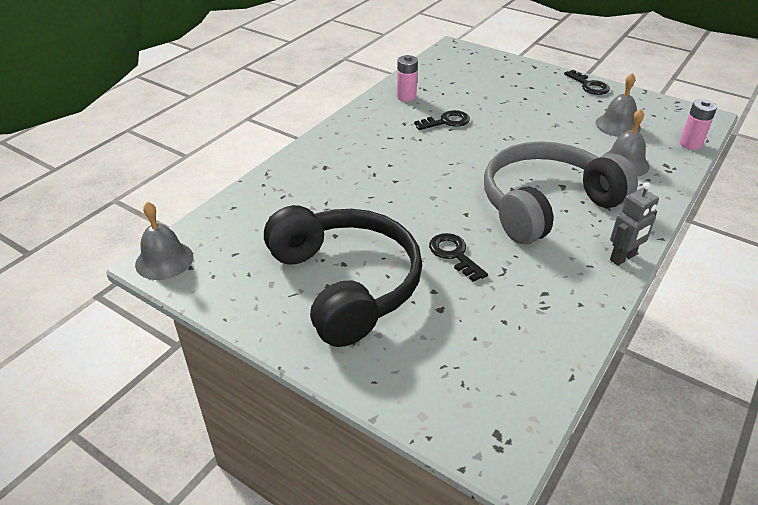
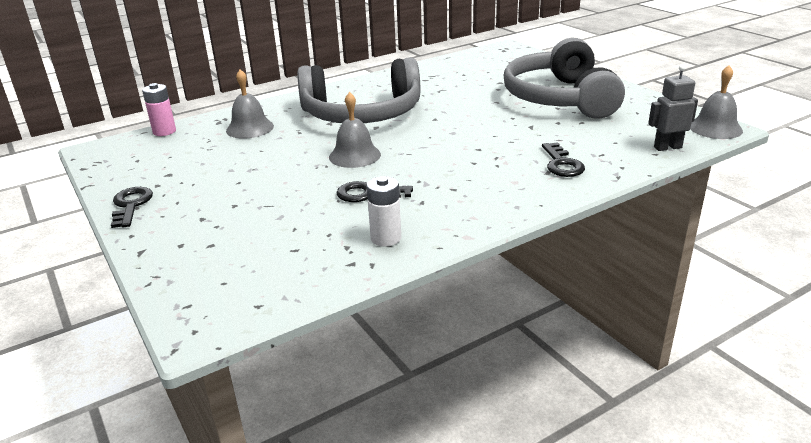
camera: 155 degrees left, 10 degrees down
(345, 284) = (560, 98): black headphones -> grey headphones
(406, 97) = (386, 238): pink battery -> white battery
(454, 254) = (467, 100): black key -> black key (561, 164)
(617, 125) = (193, 157): grey bell -> grey bell (354, 155)
(623, 258) = (351, 85): grey robot -> grey robot (667, 147)

